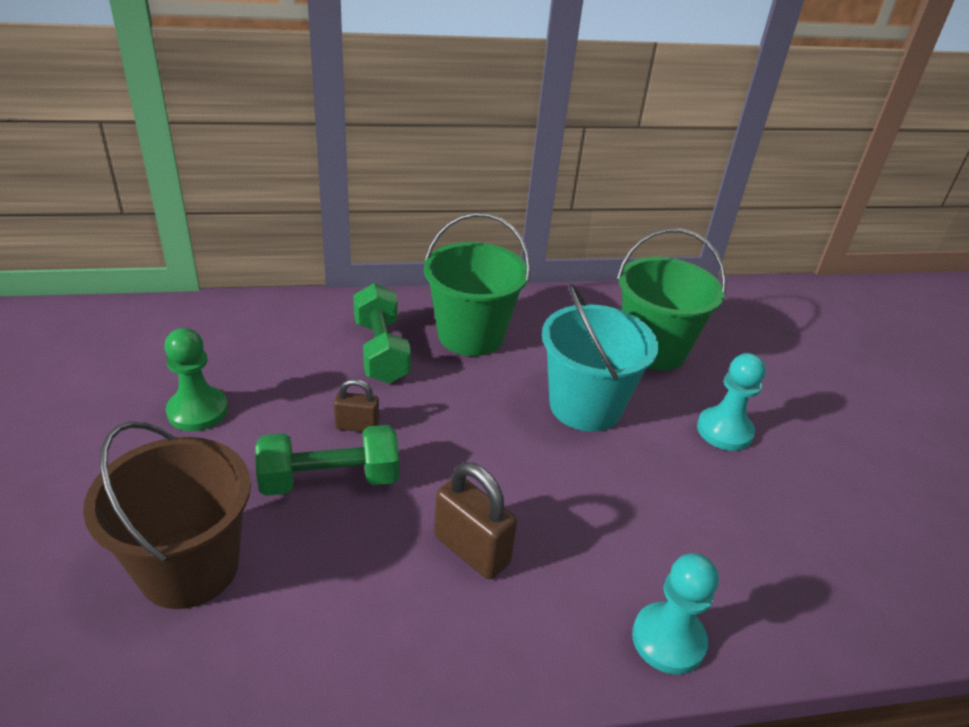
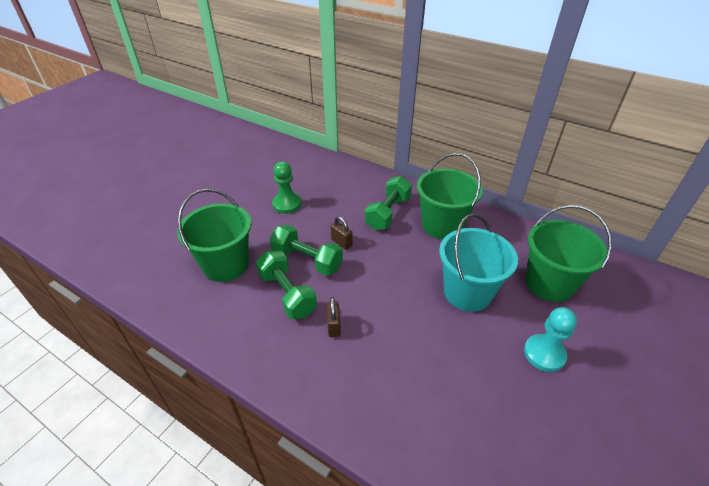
camera: 45 degrees right, 5 degrees up
(189, 567) = (226, 265): brown bucket -> green bucket
(353, 548) = (287, 294): none -> green dumbbell
(471, 550) = (333, 326): brown padlock -> brown padlock, size x0.61
(668, 640) = (381, 432): turquoise pawn -> none

